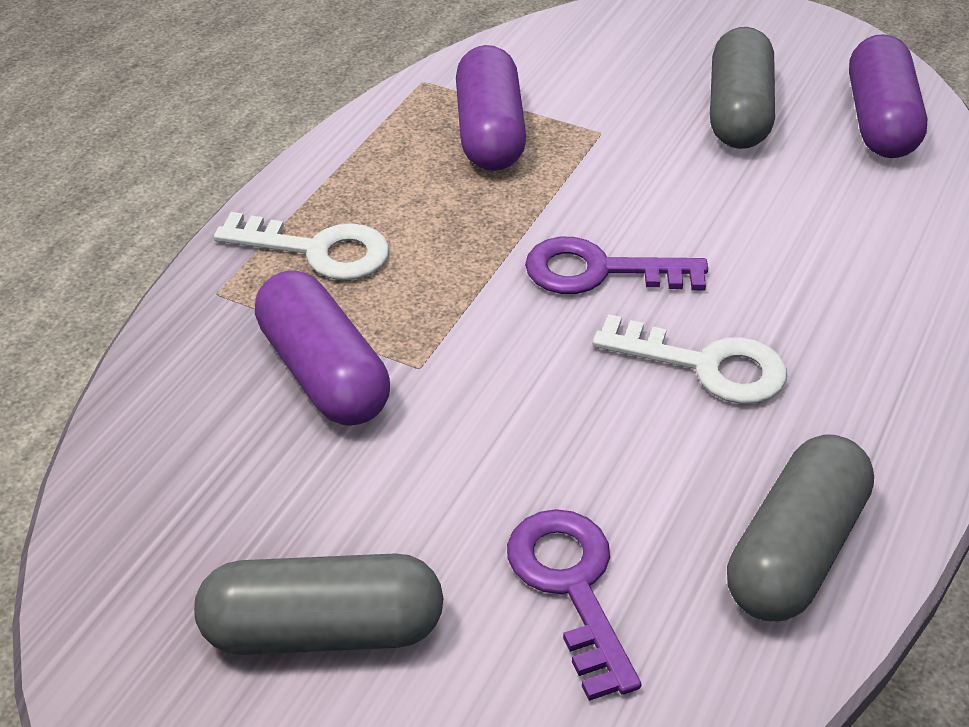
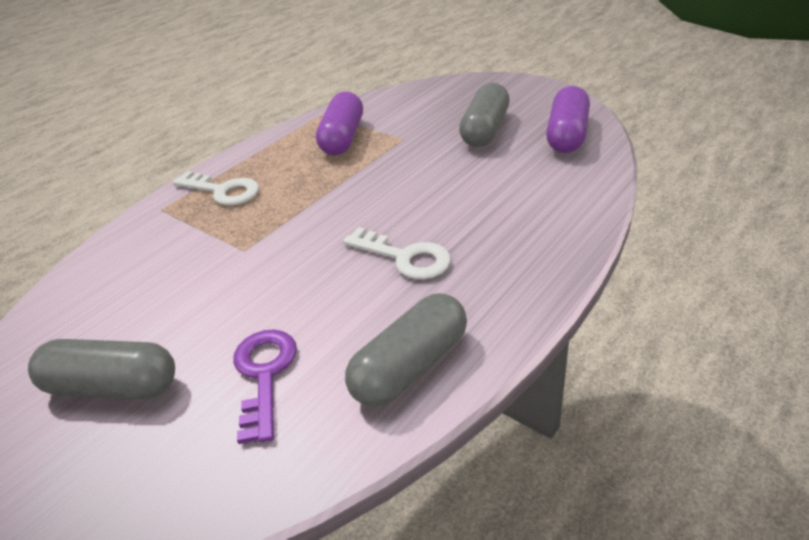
camera: 15 degrees right, 5 degrees down
(323, 373) = (191, 250): purple capsule -> none
(599, 271) = (367, 206): purple key -> none

